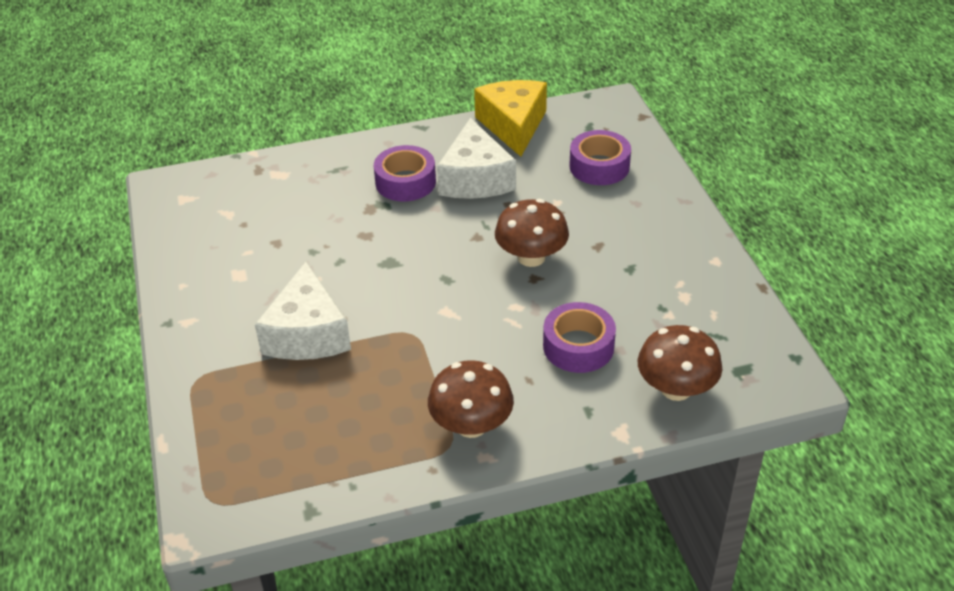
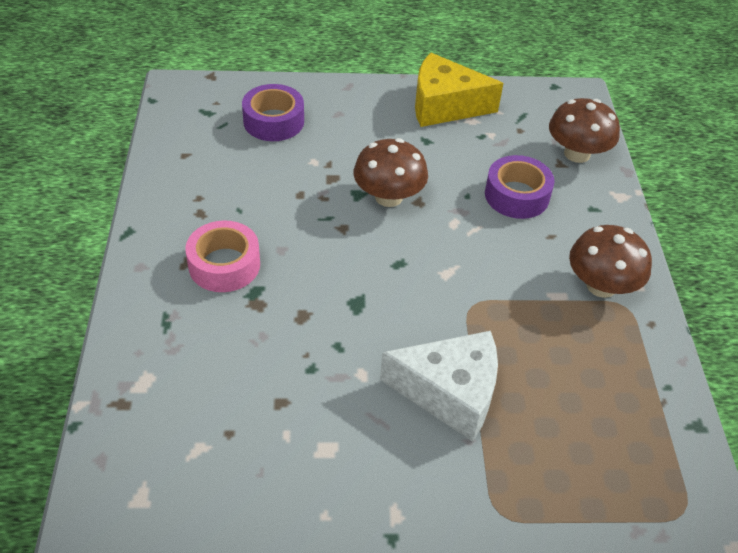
camera: 80 degrees left, 5 degrees up
(405, 182) = (224, 265): purple tape -> pink tape
(475, 178) = (247, 209): white cheese -> none
(513, 126) = (172, 161): yellow cheese -> yellow cheese (445, 106)

